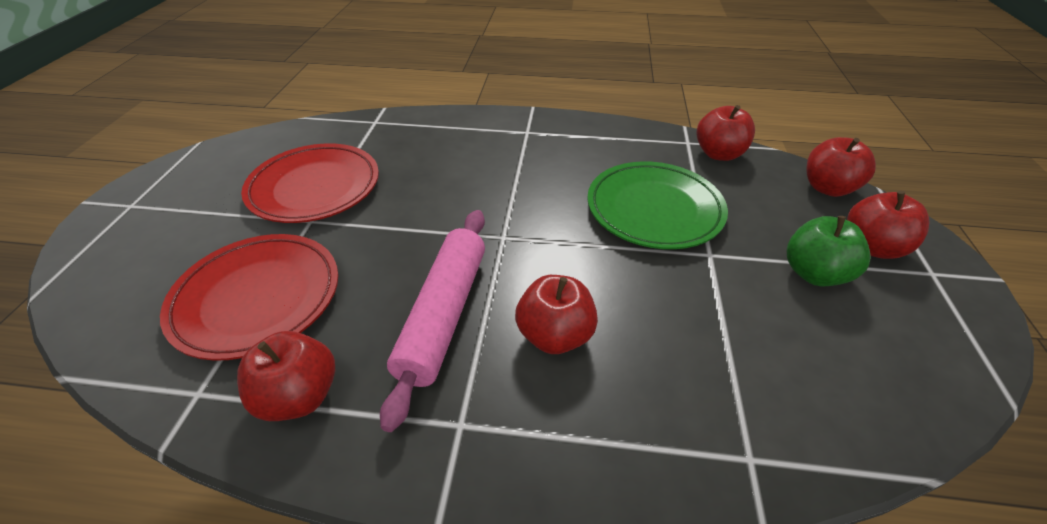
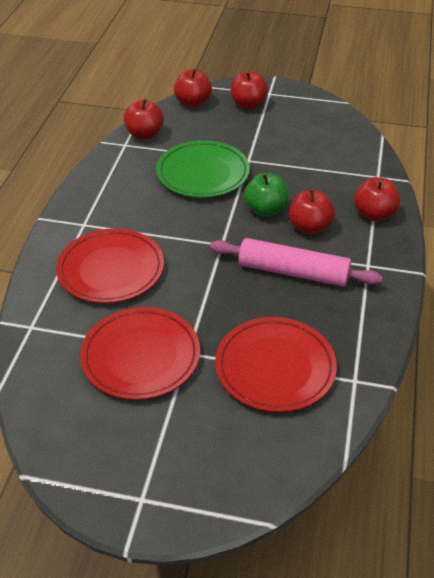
camera: 85 degrees left, 0 degrees up
(299, 396) = (354, 331): red apple -> red apple (374, 214)
(452, 156) = (111, 270): none -> red plate
(814, 273) = (267, 129): green apple -> green apple (265, 210)

